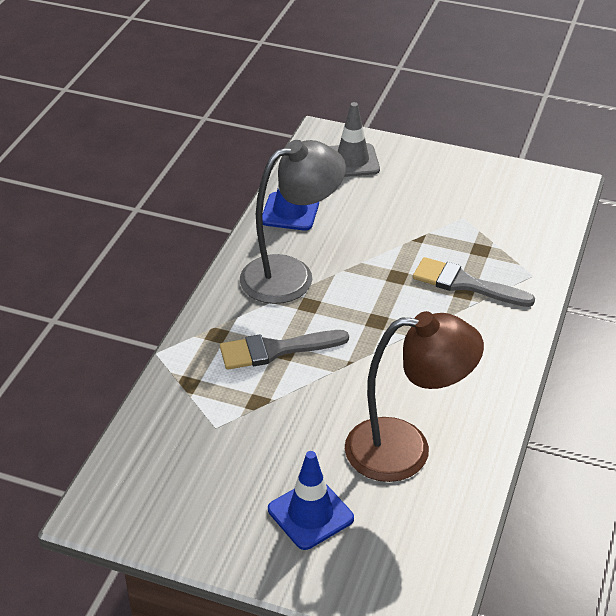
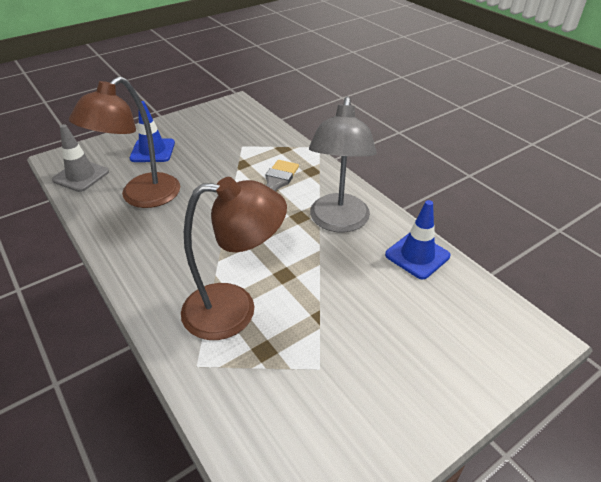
camera: 125 degrees right, 0 degrees up
(352, 161) = (474, 336): grey traffic cone -> grey traffic cone (81, 176)
(465, 284) = (235, 310): grey brush -> brown lamp

